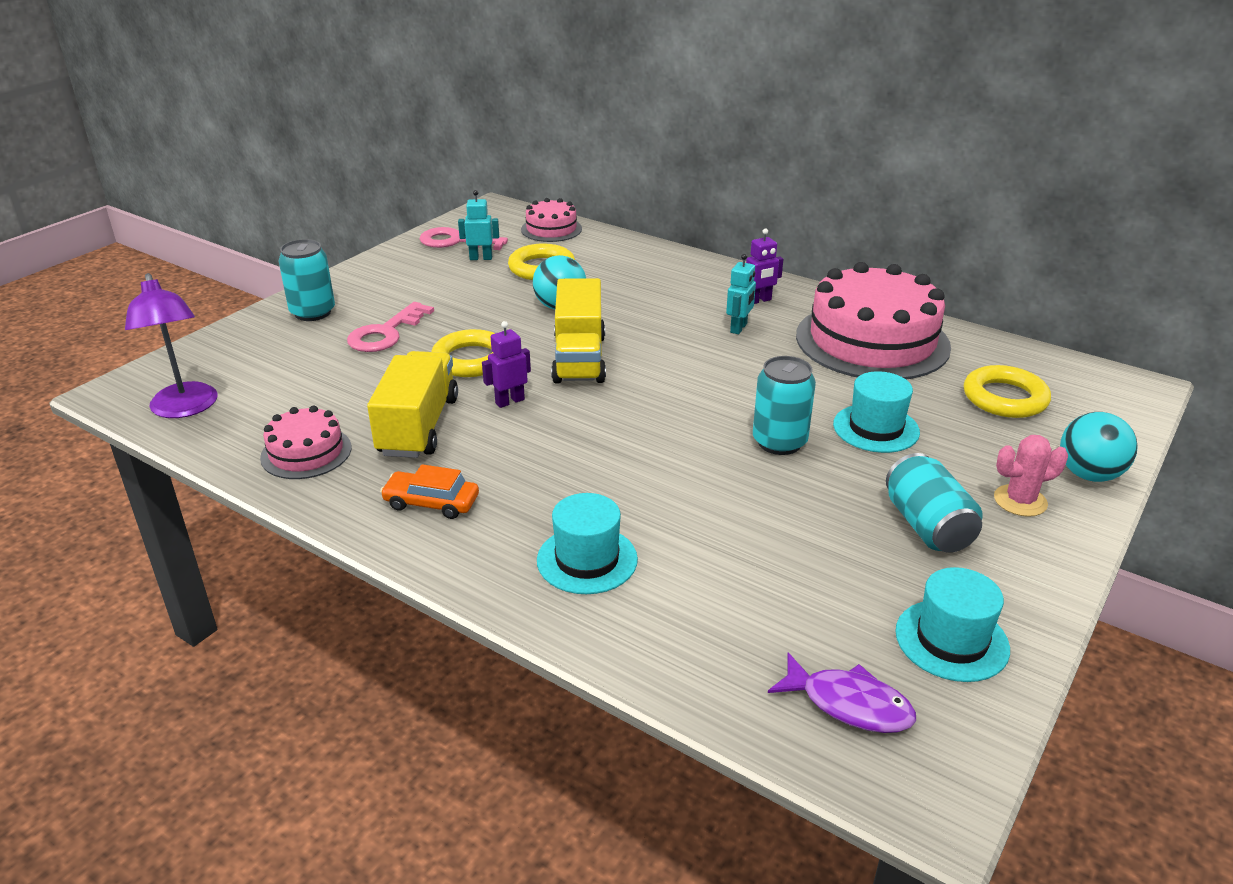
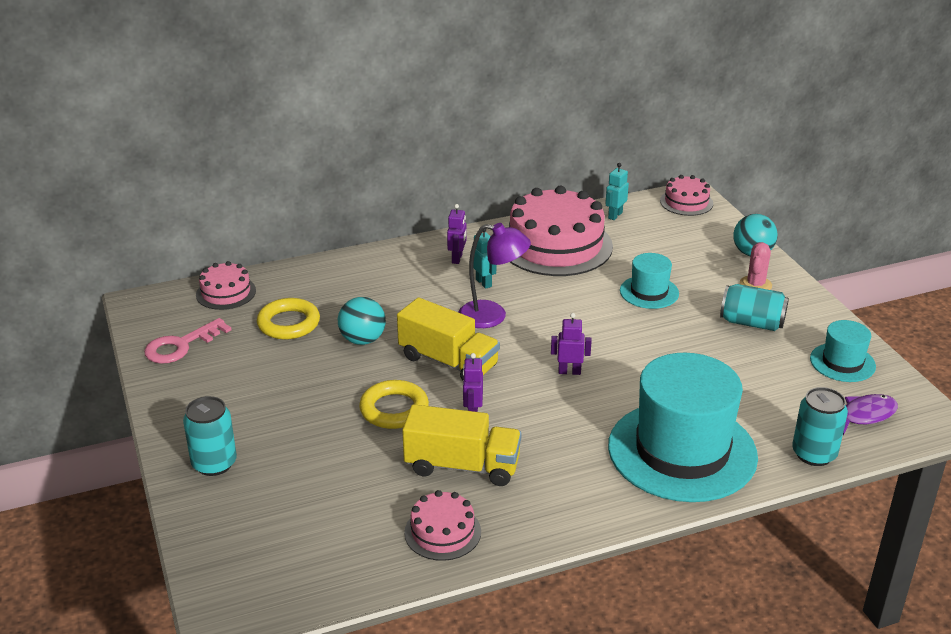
camera: 55 degrees left, 0 degrees up
(185, 408) = (303, 581): purple lamp -> purple lamp (492, 316)
(385, 333) = (301, 436): pink key -> none
(418, 426) = (462, 466): yellow truck -> yellow truck turned 150 degrees clockwise
(431, 502) = (565, 492): orange car -> none
(481, 258) = (230, 345): turquoise robot -> turquoise robot (615, 215)
(587, 560) = (682, 451): turquoise hat -> turquoise hat, size x2.10
(649, 431) = (569, 371): none -> purple robot
(779, 442) = (630, 330): turquoise can -> turquoise can (814, 454)
(1004, 398) = (662, 237): yellow ring -> none
(1113, 388) = (686, 202): none -> pink cake

